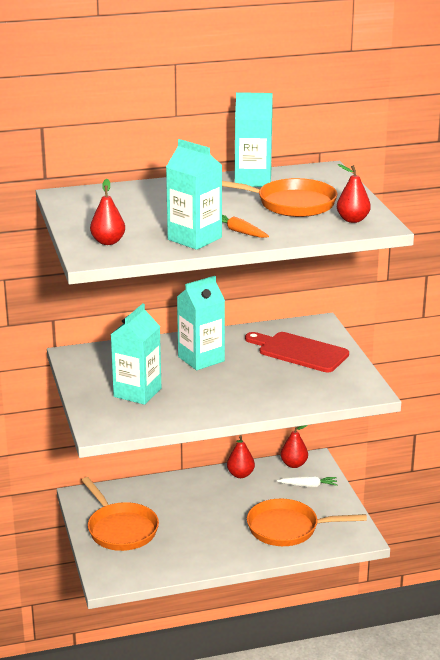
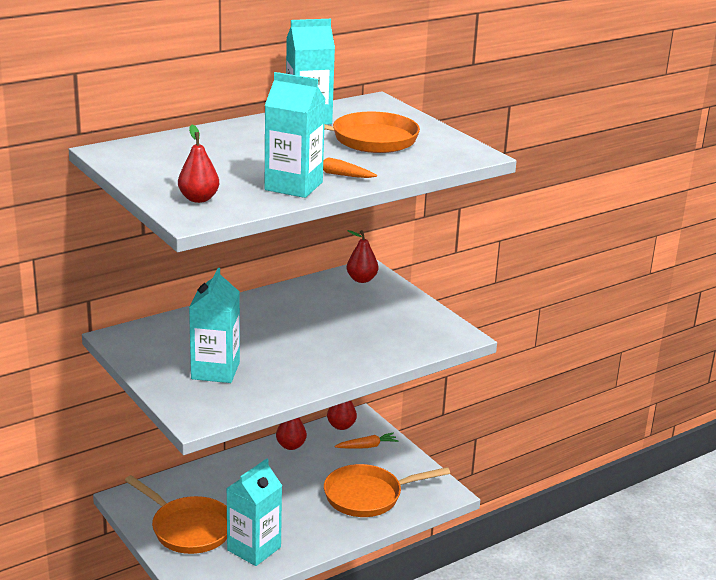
camera: 20 degrees left, 0 degrees up
(201, 359) = (264, 324): turquoise carton -> turquoise carton (254, 548)
(299, 352) = (364, 303): red cutting board -> none
(308, 486) = (367, 446): white carrot -> orange carrot
(352, 220) = (445, 151): red pear -> red pear (361, 279)

